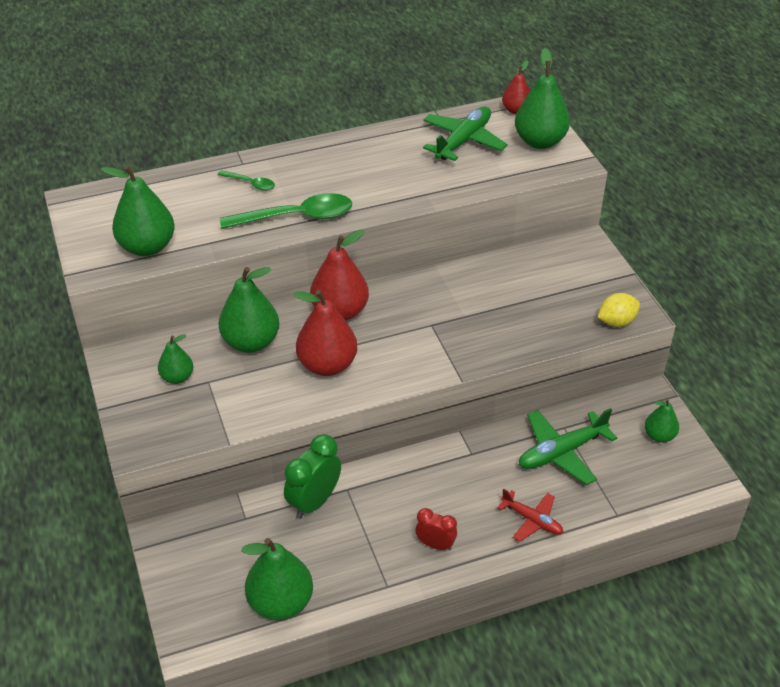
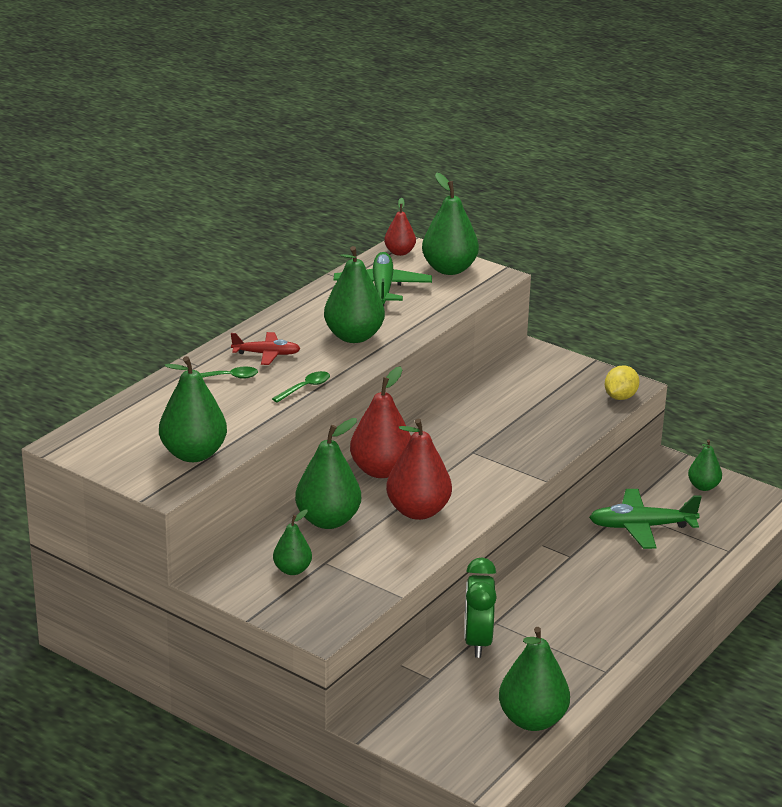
camera: 35 degrees left, 15 degrees down
(296, 217) = (305, 388): green spoon -> green spoon, size x0.50
(388, 181) = (353, 336): none -> green pear
(435, 544) = (612, 628): red clock -> none
(532, 520) = (669, 580): red plane -> red plane (266, 354)
(561, 452) = (641, 527): green plane -> green plane turned 60 degrees clockwise

